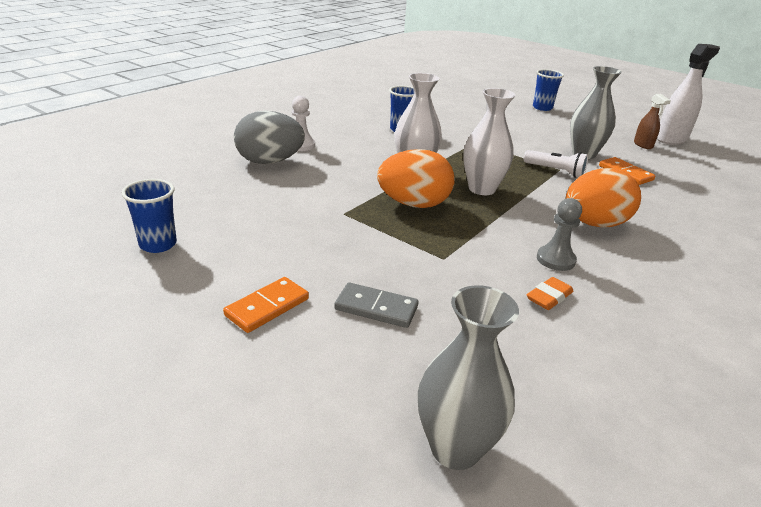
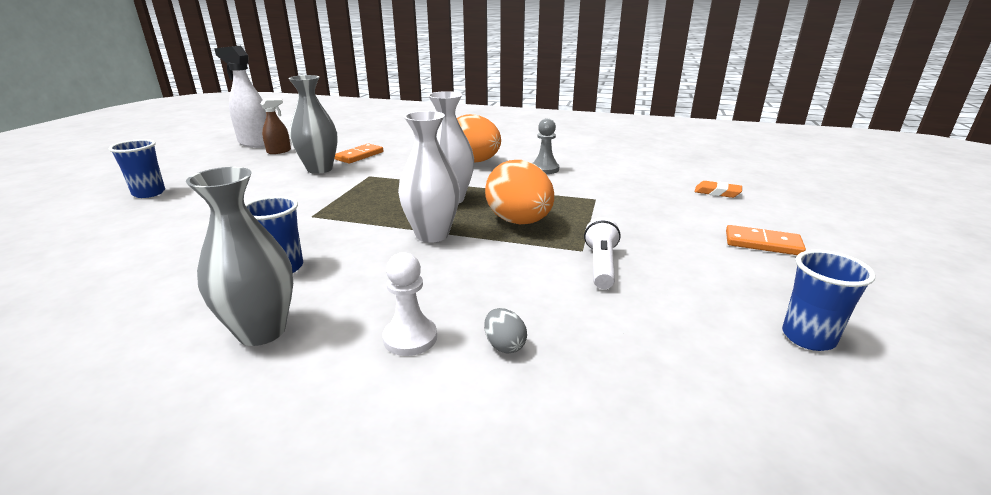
camera: 110 degrees left, 5 degrees down
(269, 162) = (504, 345): grey egg -> grey egg, size x0.42
(376, 308) = (691, 209): grey domino -> none
(455, 448) = (750, 177): grey vase -> grey vase (262, 331)
(549, 297) = (594, 168): orange eraser -> orange eraser (717, 193)
(555, 171) = (376, 177): white flashlight -> white flashlight (601, 265)

